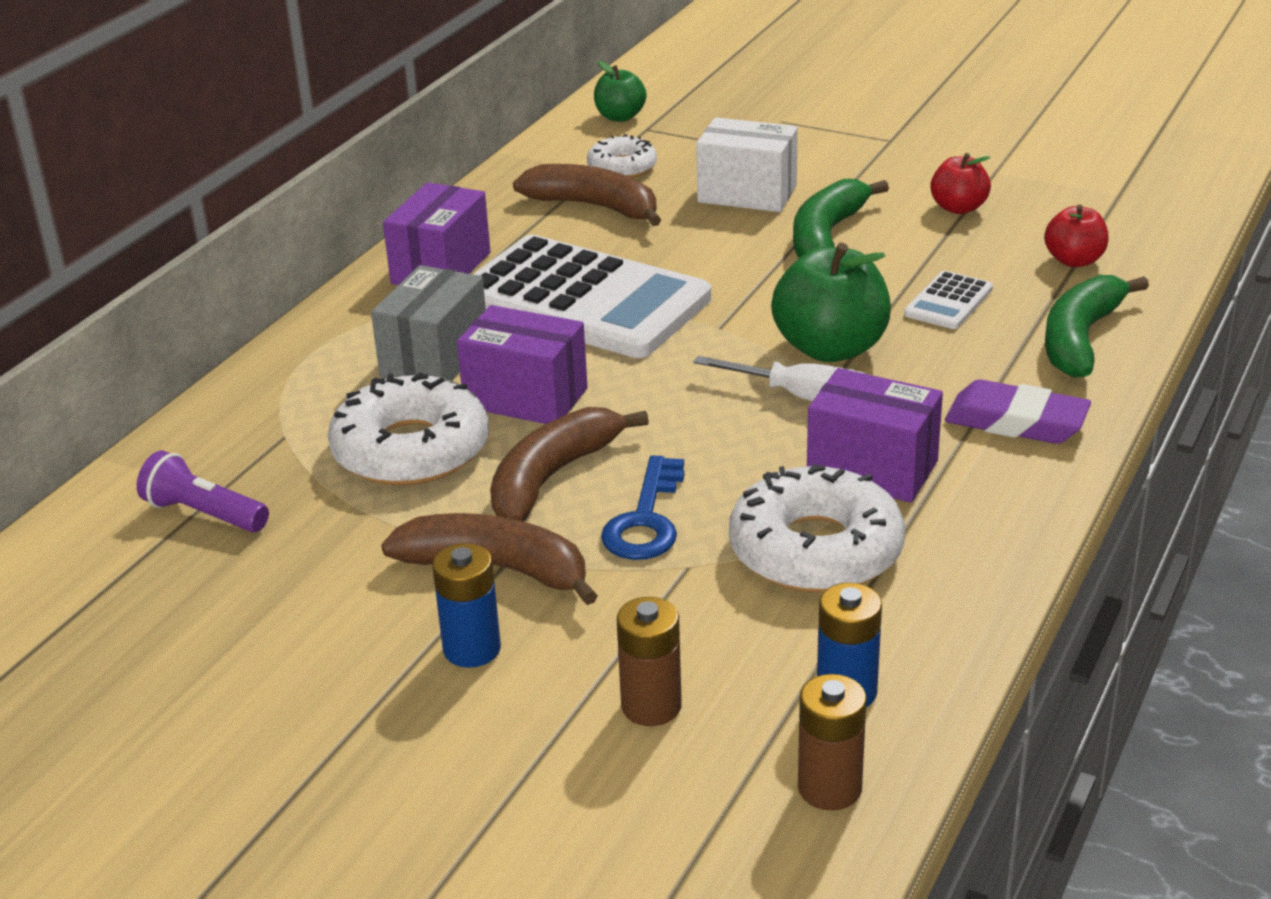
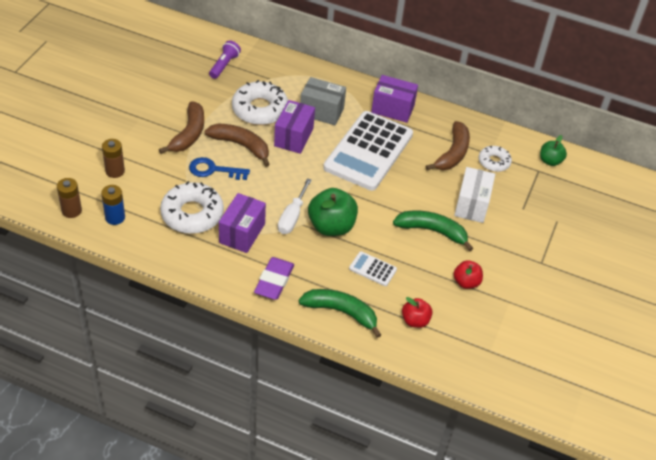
camera: 80 degrees right, 15 degrees up
(472, 649) = (147, 130): blue battery -> none

